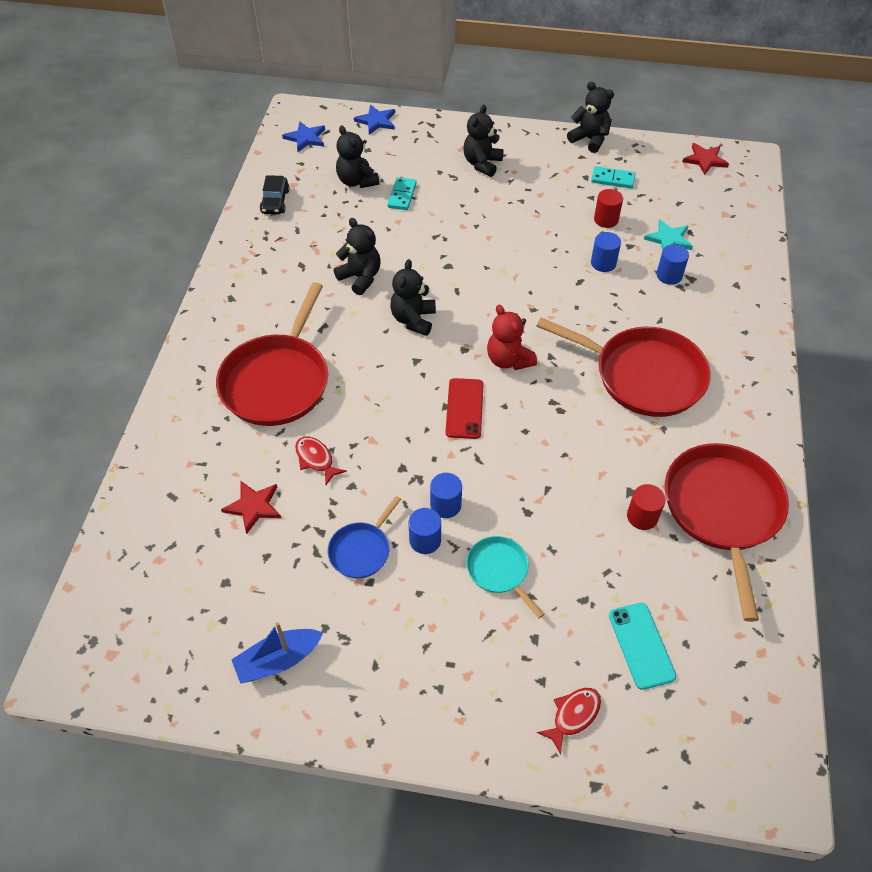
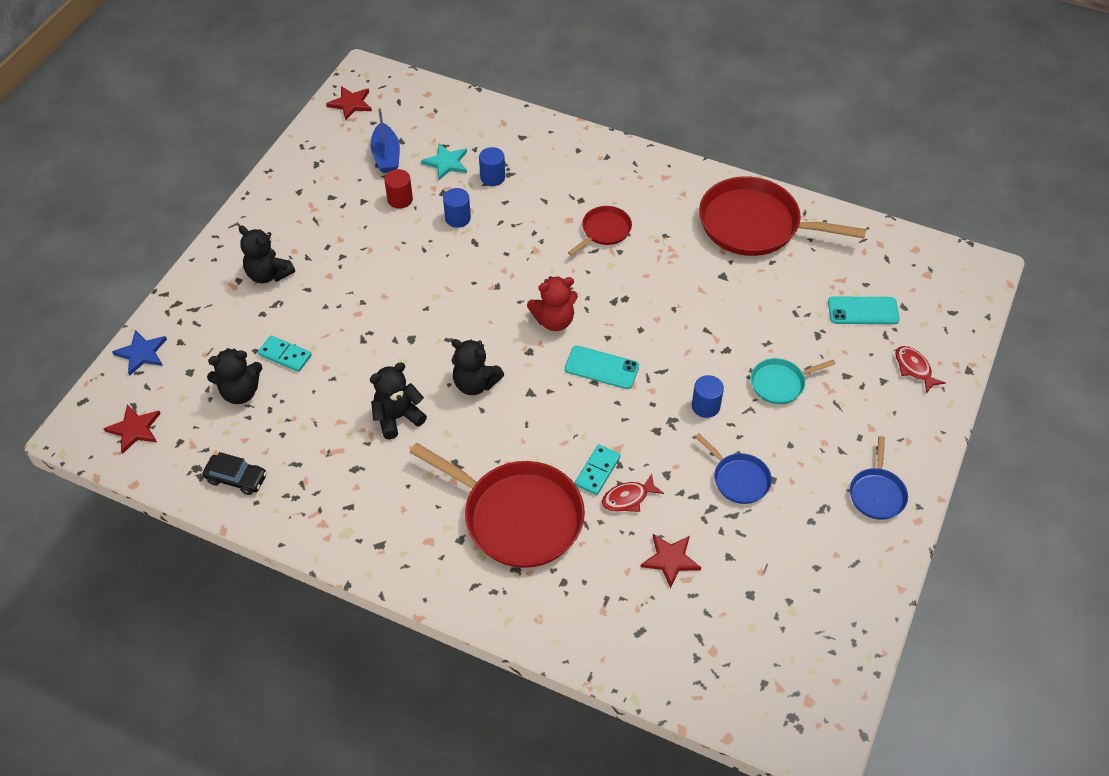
camera: 75 degrees left, 0 degrees up
(278, 660) = (836, 562): blue boat -> blue boat (386, 156)
(305, 138) = (134, 429): blue star -> red star
(376, 692) = (877, 493): none -> blue pan
(425, 540) = (739, 429): blue cylinder -> none
(464, 408) = (601, 368): red phone -> turquoise phone
(589, 139) = (276, 178): black teddy bear -> none
(612, 179) = (345, 178): turquoise domino -> turquoise domino (597, 471)
(642, 516) = (749, 275): red cylinder -> none
(643, 376) = (604, 231): red pan -> red pan, size x0.49

